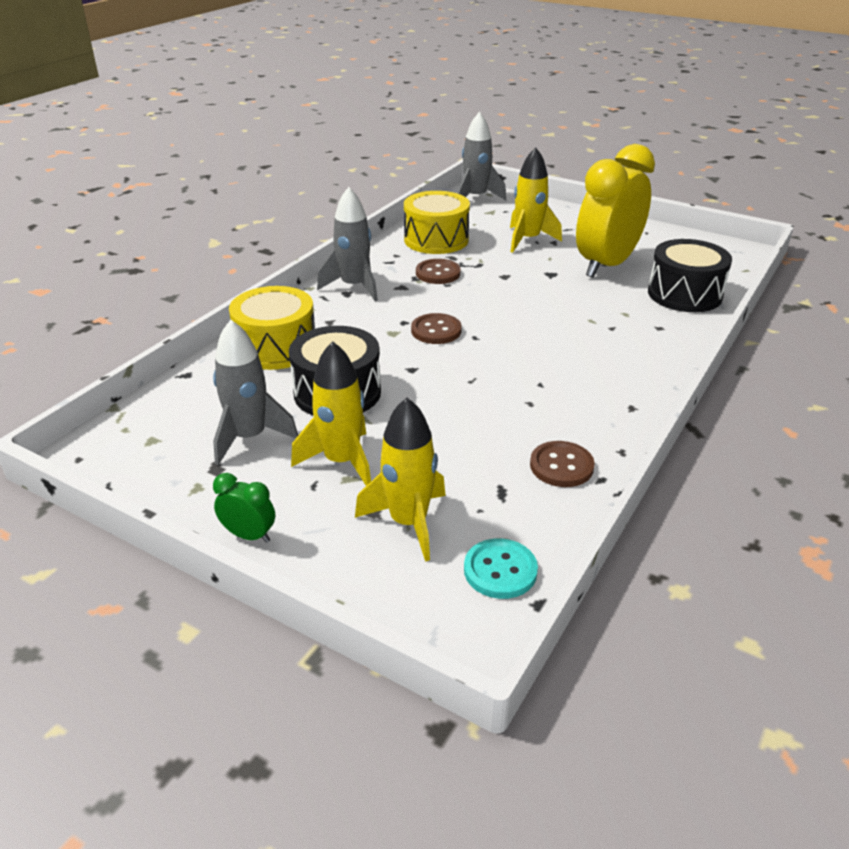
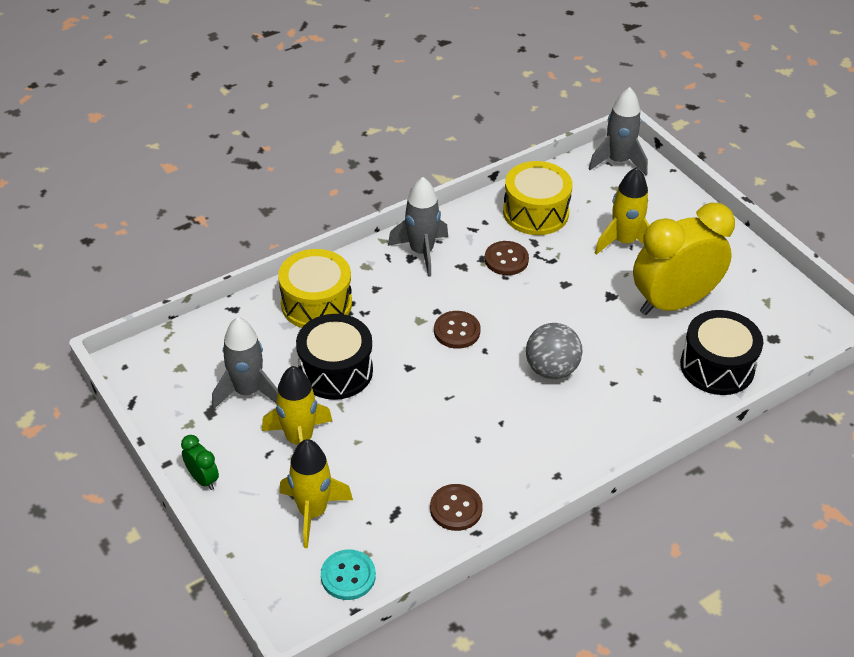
camera: 25 degrees right, 10 degrees up
(549, 333) = (551, 369): none -> grey ball

